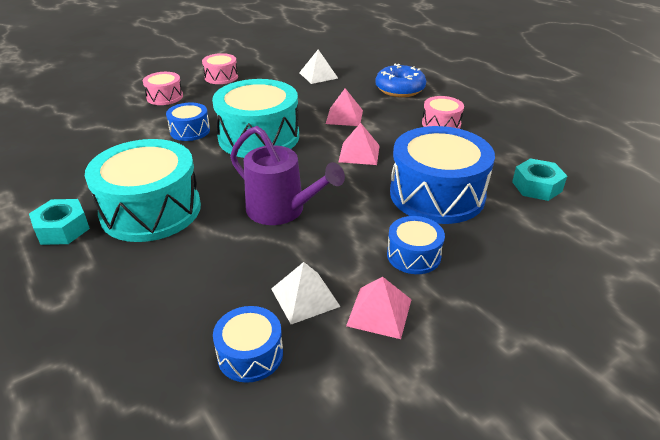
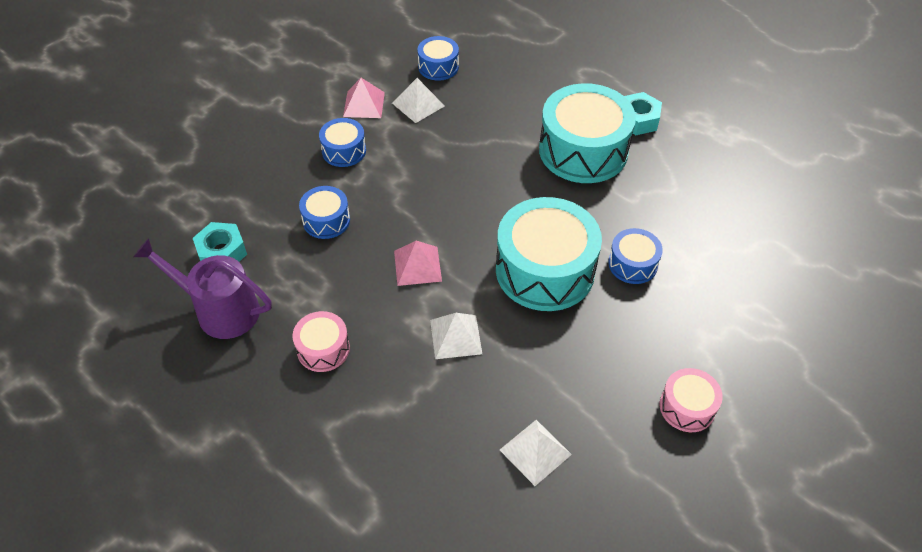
camera: 165 degrees right, 15 degrees up
(165, 97) = (724, 329): pink drum -> none
(281, 210) = (469, 173): purple watering can -> purple watering can (220, 310)
(344, 117) = (456, 336): pink pyramid -> white pyramid
(400, 89) = (391, 434): blue donut -> none
(437, 194) = (326, 220): blue drum -> blue drum, size x0.50

